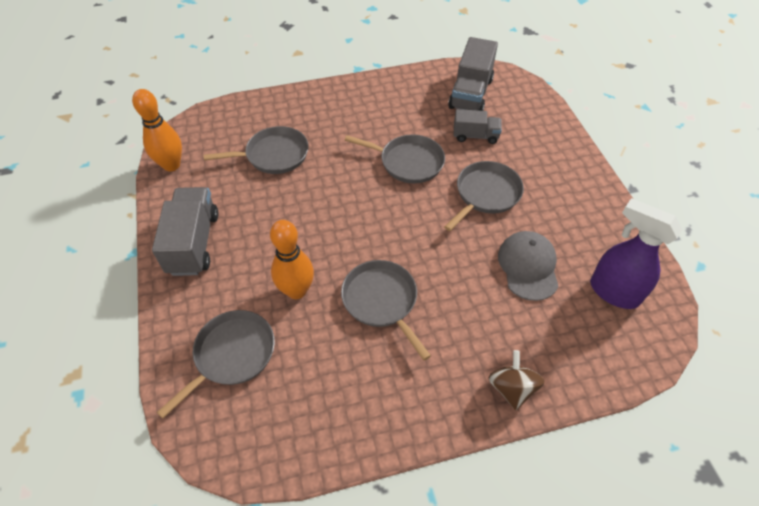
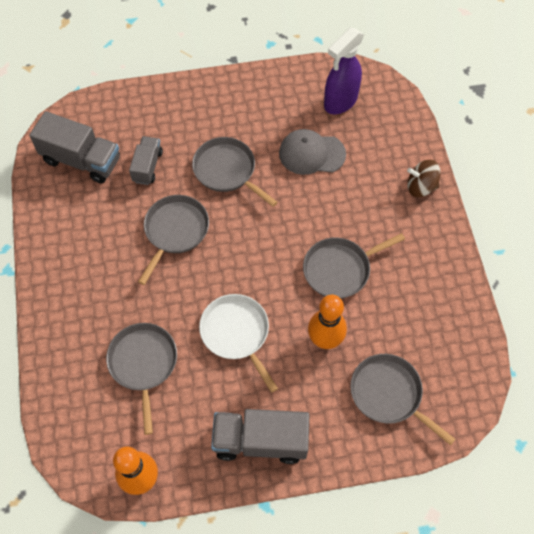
camera: 85 degrees left, 10 degrees up
(303, 216) = (236, 333): none -> white pan

